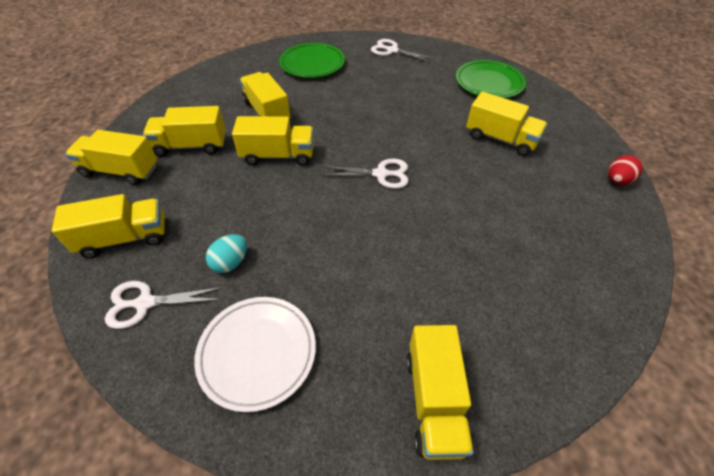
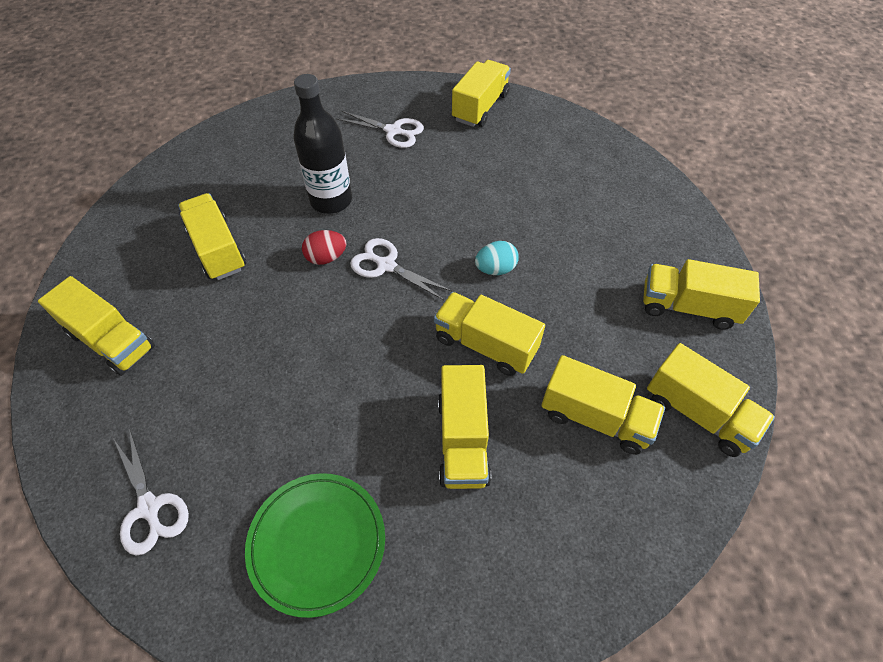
camera: 150 degrees left, 5 degrees up
(145, 303) = (666, 235): white scissors -> white scissors (393, 131)
(230, 262) = (584, 239): turquoise egg -> turquoise egg (495, 269)
(257, 353) = (582, 169): white plate -> none
(469, 202) = (331, 200): none -> black bottle
(489, 83) = (111, 340): green plate -> yellow truck
(617, 180) = (180, 163): red egg -> red egg (326, 257)

